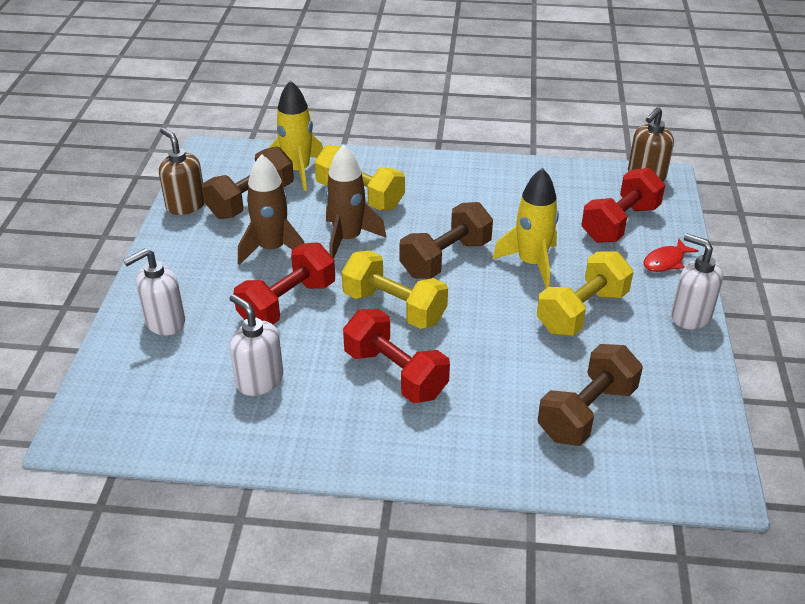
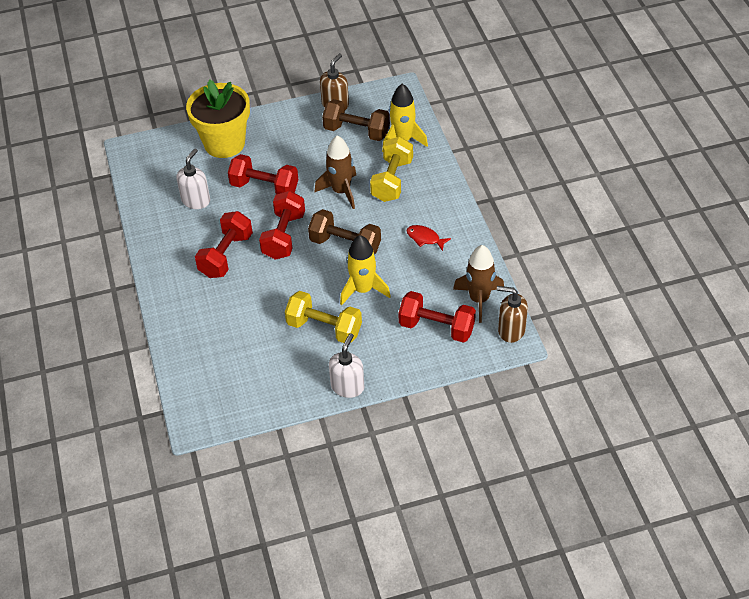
camera: 70 degrees right, 10 degrees up
(164, 322) = (224, 143): white soap dispenser -> yellow flower pot
(272, 249) = (312, 160): brown rocket -> brown rocket (479, 299)
(394, 308) = (284, 236): yellow dumbbell -> red dumbbell
(586, 413) = (231, 351): brown dumbbell -> none
(666, 261) = (403, 362): red fish -> red fish (425, 238)

